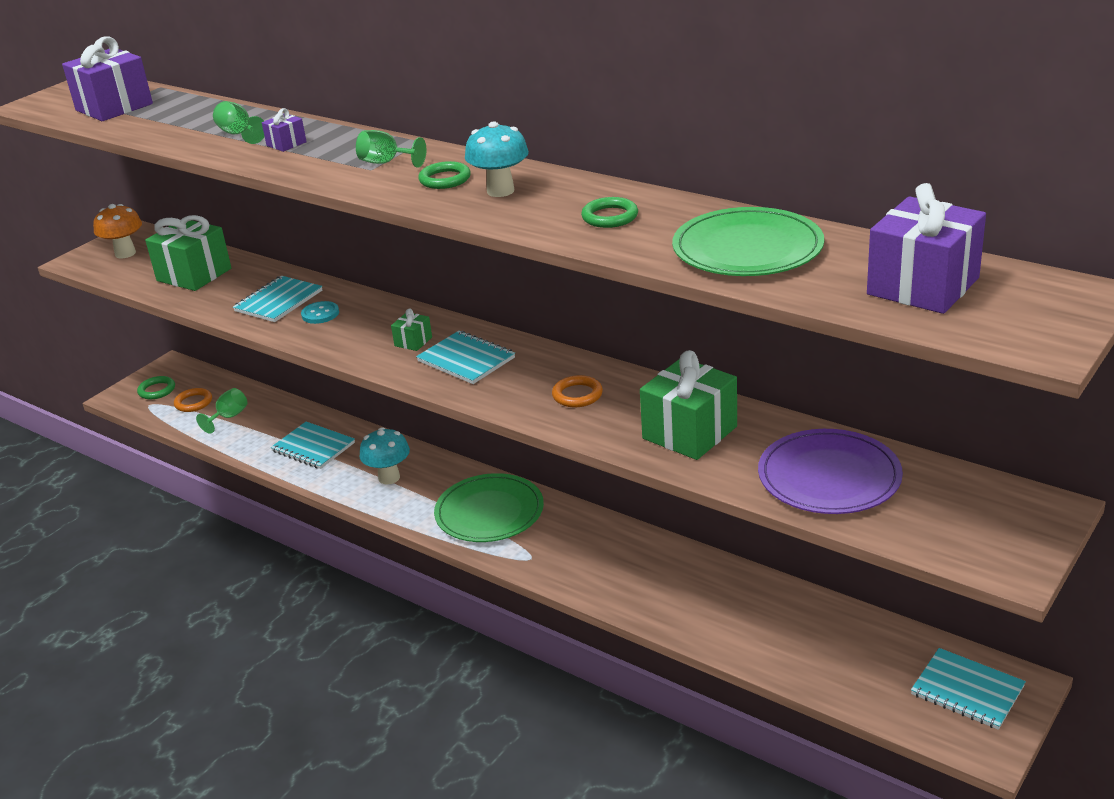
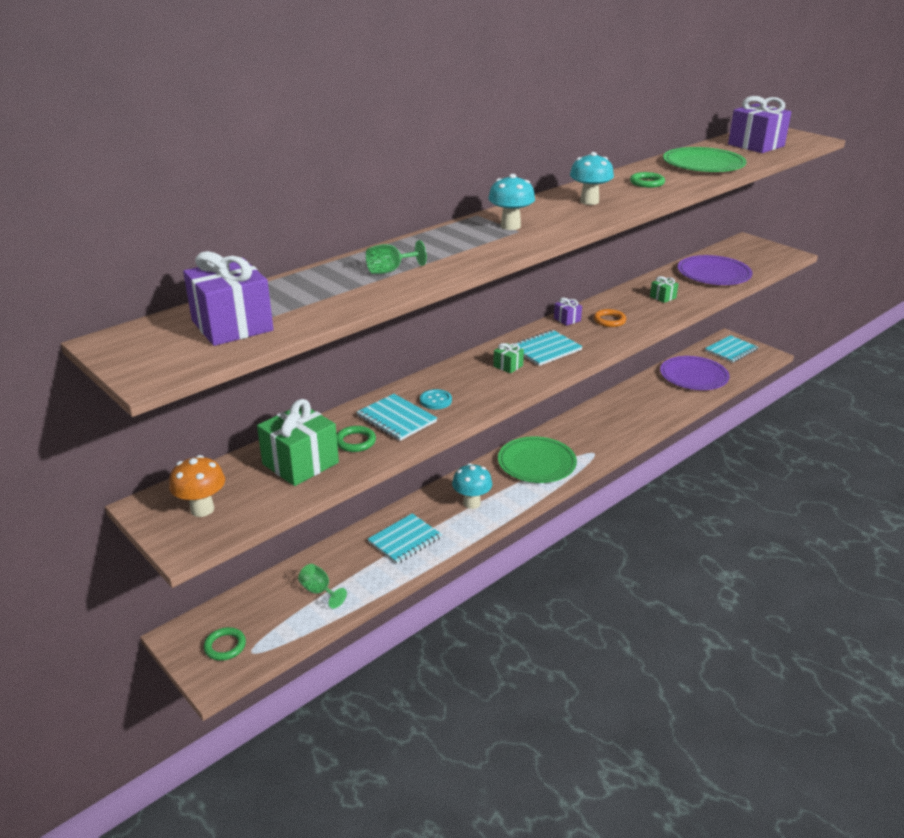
camera: 80 degrees left, 0 degrees up
(193, 402) = (273, 617): orange ring -> none
(286, 144) = (435, 254): purple gift -> purple gift (567, 319)
(386, 163) = (510, 226): green goblet -> turquoise mushroom
(445, 179) = (557, 213): green ring -> green ring (355, 441)
(689, 432) = (663, 297): green gift -> green gift, size x0.47
(825, 644) = (693, 376): none -> purple plate

